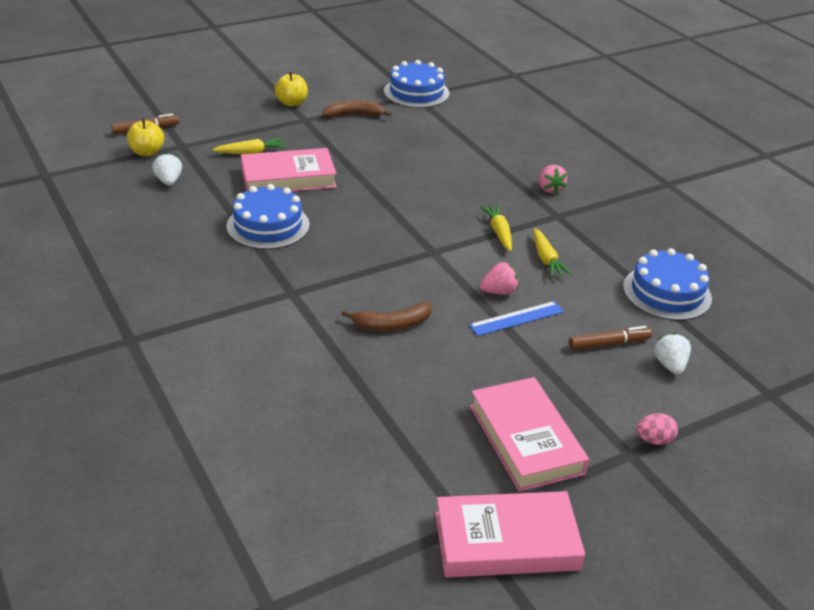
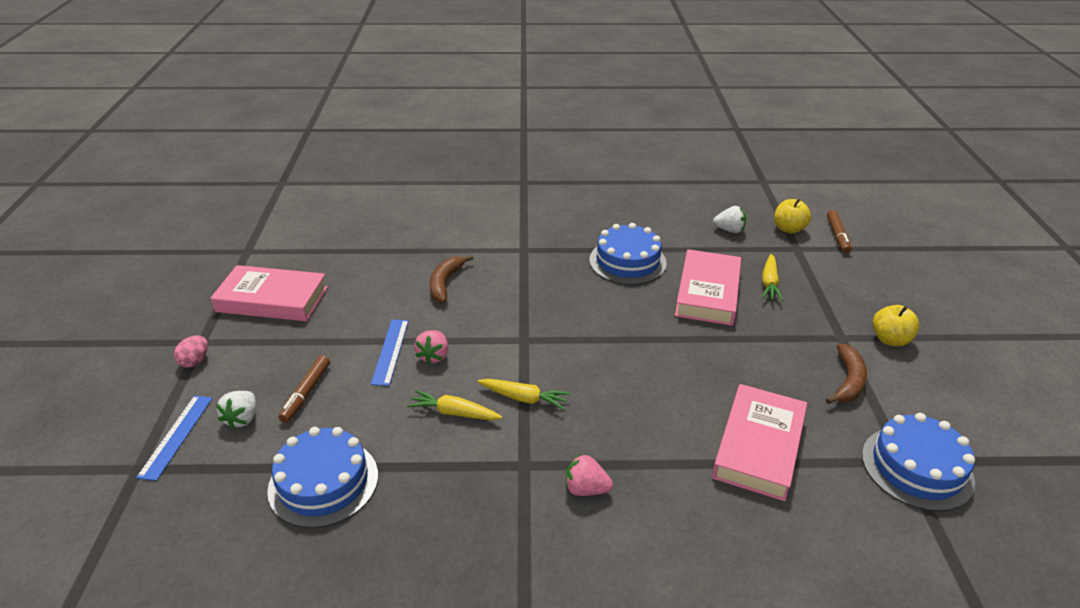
camera: 120 degrees right, 0 degrees up
(506, 541) = (218, 260): pink book -> pink book (759, 446)
(670, 365) = (242, 418): white strawberry -> white strawberry turned 75 degrees clockwise
(725, 393) = (176, 436): none -> blue ruler

